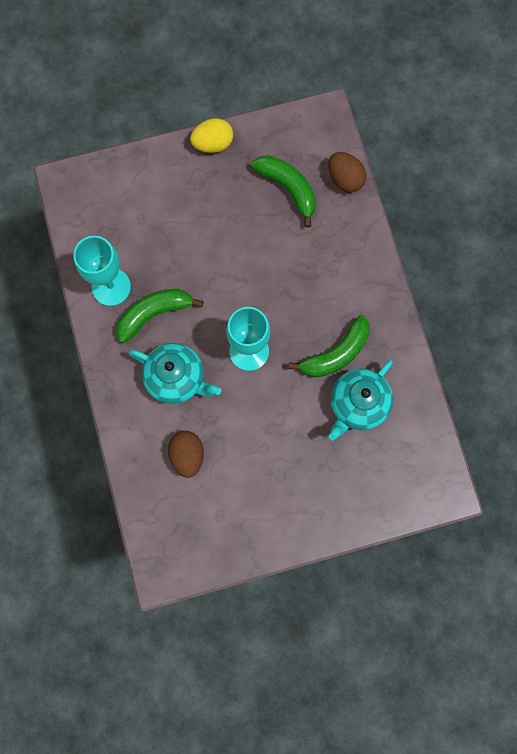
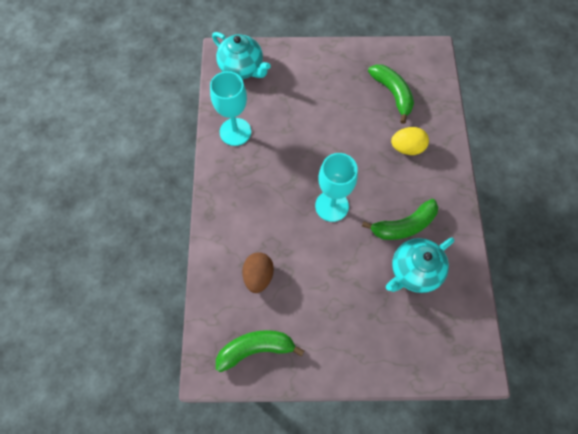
camera: 15 degrees right, 10 degrees down
(154, 314) = (263, 159): green banana -> green banana (255, 349)
(176, 378) = (267, 212): turquoise teapot -> turquoise teapot (242, 68)
(213, 144) = (342, 51): yellow egg -> yellow egg (407, 148)
(345, 179) = (439, 97): brown egg -> none

